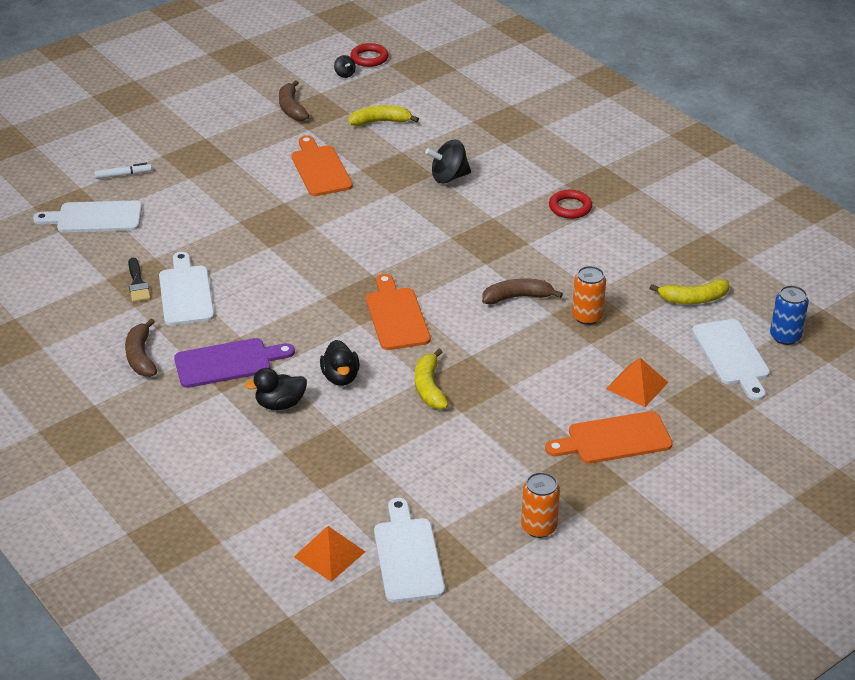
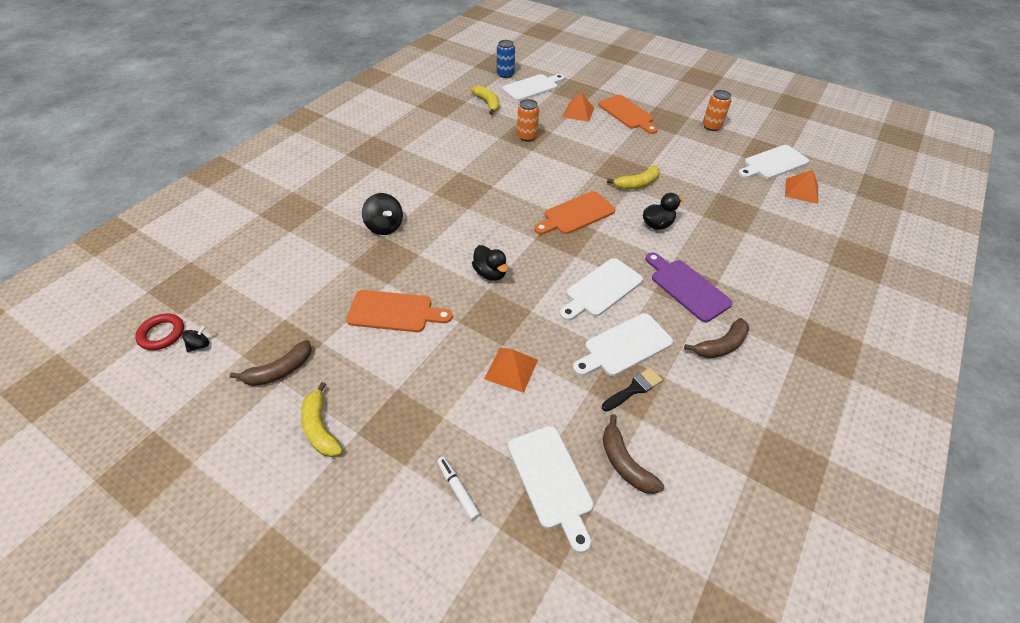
camera: 110 degrees left, 10 degrees up
(209, 220) = (511, 369): none -> orange pyramid
(266, 300) = (601, 289): none -> white cutting board
(280, 404) = (705, 246): black duck -> black duck (490, 273)
(320, 169) = (394, 312): orange cutting board -> orange cutting board turned 135 degrees counterclockwise
(381, 122) = (299, 291): yellow banana -> yellow banana (321, 428)
(517, 297) = (523, 166): brown banana -> brown banana (625, 463)
(570, 207) = (407, 161): red ring -> none

